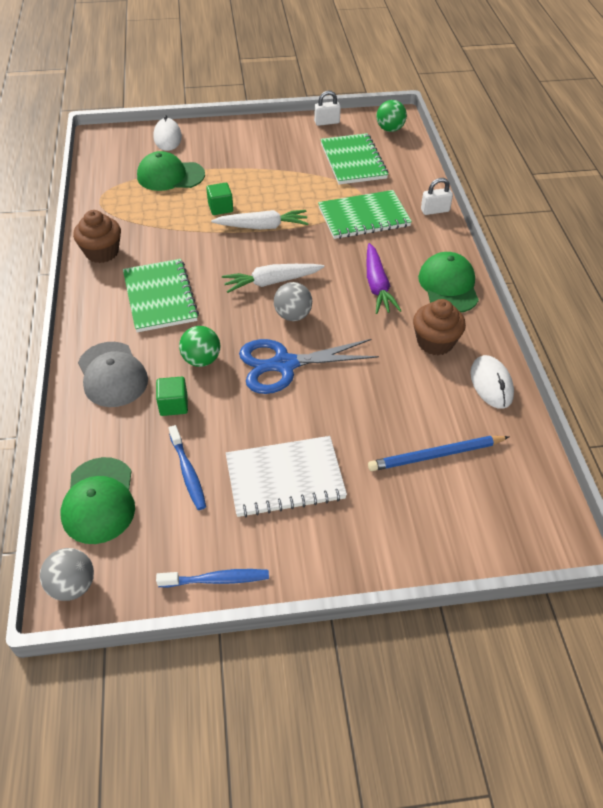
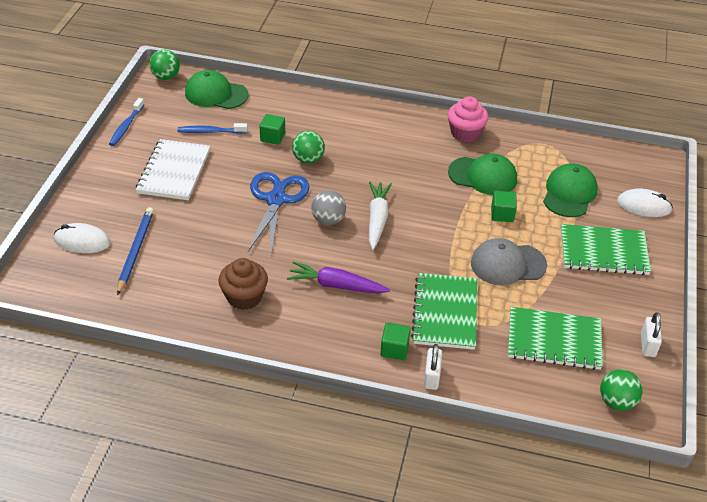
camera: 110 degrees right, 5 degrees down
(72, 585) = (166, 77): grey ball -> green ball
(102, 252) = (465, 133): brown cupcake -> pink cupcake
(112, 374) = (320, 116): grey cap -> grey cap (507, 264)
(160, 297) = (391, 153): green notebook -> green notebook (603, 251)
(262, 227) = (460, 234): white carrot -> none
(423, 235) = (394, 349): none -> green cube
(448, 286) = (309, 337): green cap -> green cap (483, 176)
(491, 384) = (176, 313): white mouse -> white mouse (82, 241)

